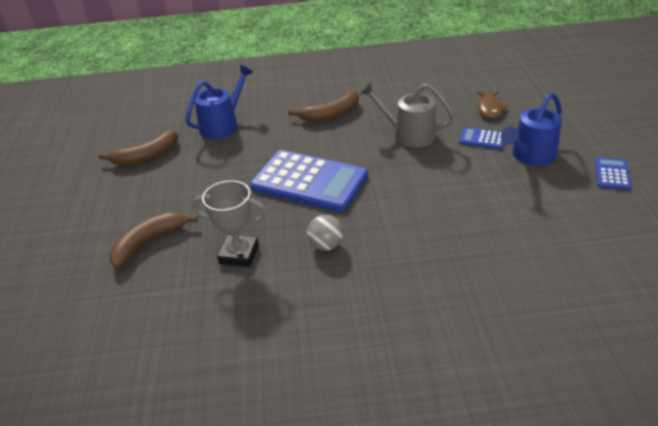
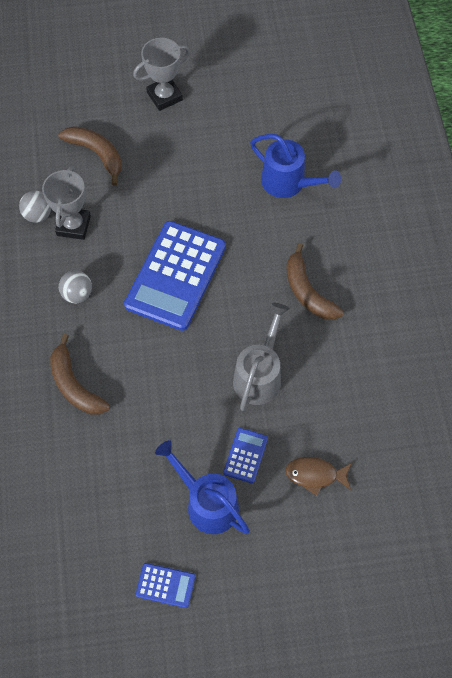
camera: 85 degrees right, 25 degrees up
(94, 198) = (164, 96): none -> grey trophy
(146, 156) = (232, 123): brown banana -> brown banana (75, 385)
(218, 285) = (38, 215): none -> grey ball

